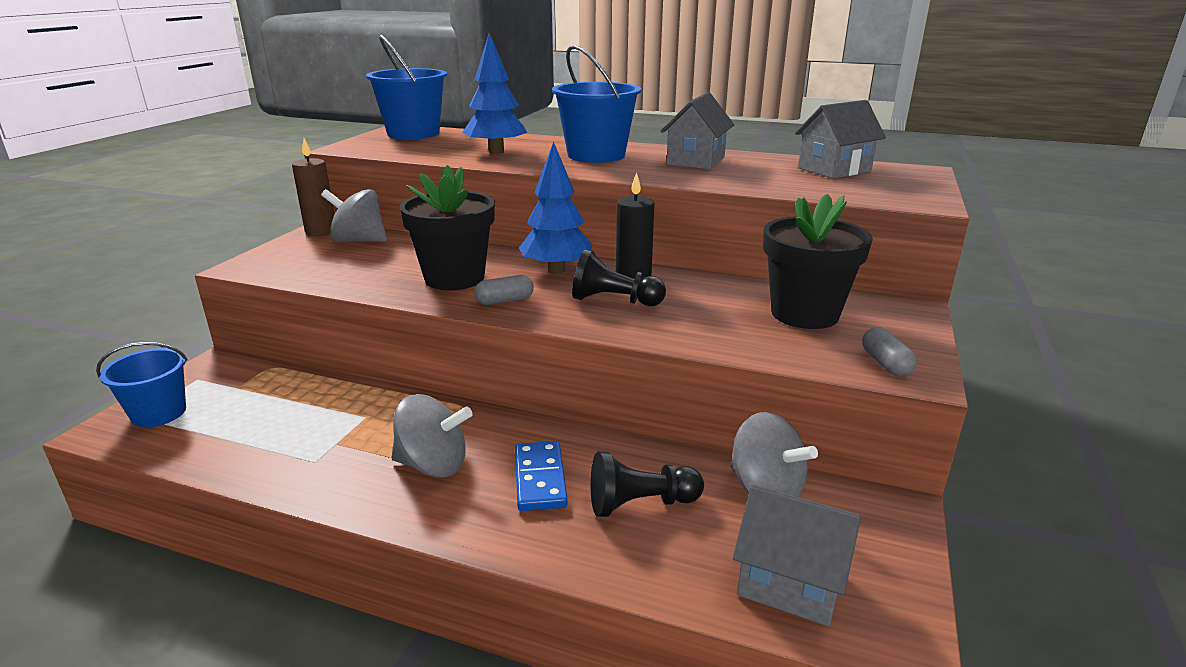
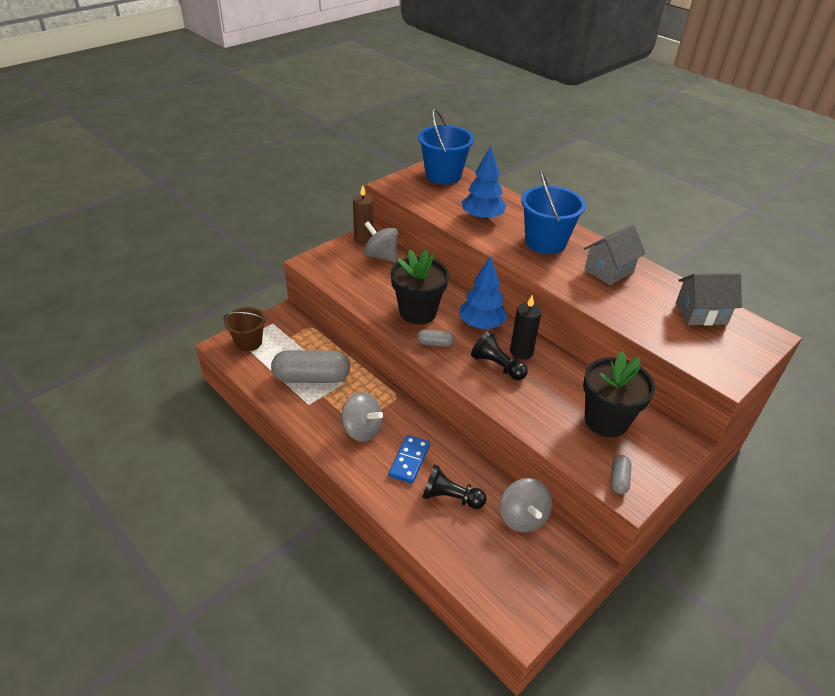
camera: 25 degrees right, 15 degrees up
(159, 413) = (248, 342): blue bucket -> brown bucket
(304, 426) = (311, 378): none -> grey capsule
(790, 583) = (493, 574): grey house -> none

